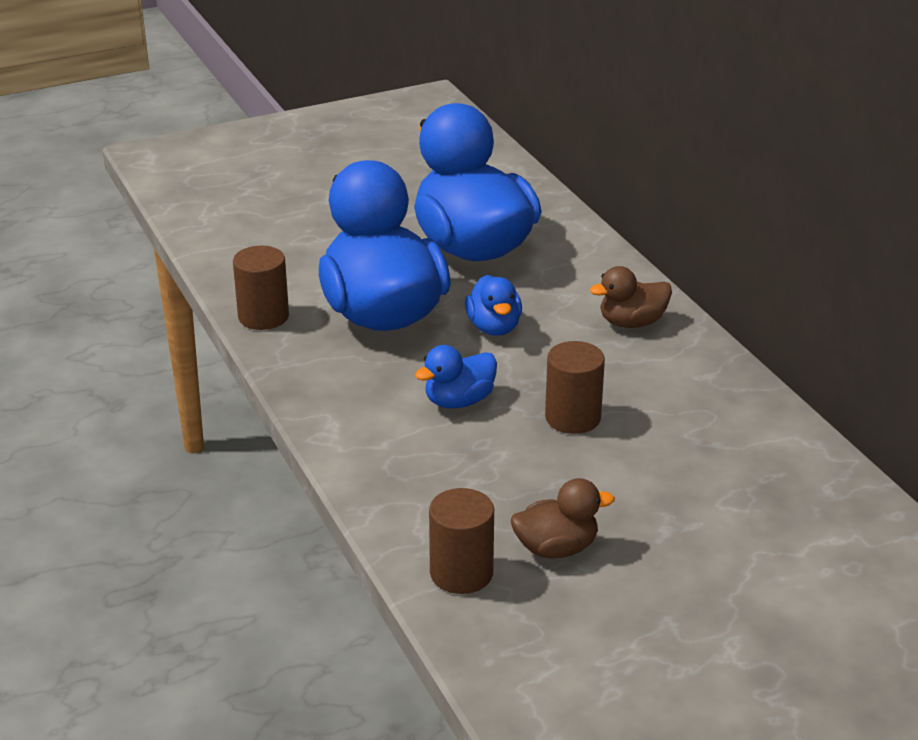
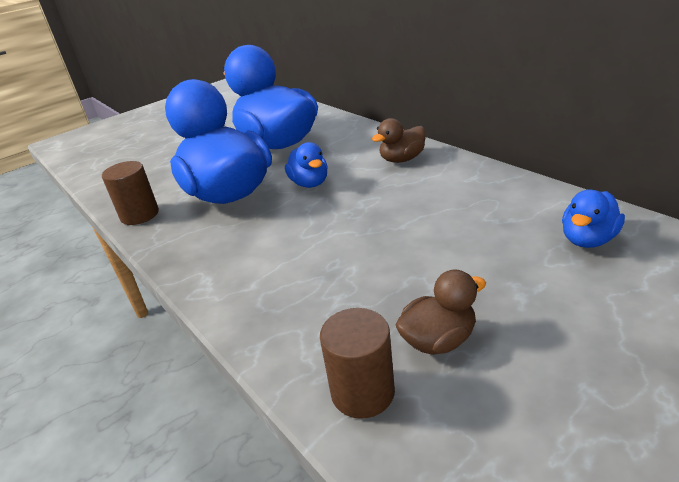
camera: 10 degrees left, 0 degrees up
(459, 401) = (303, 237): blue duck -> blue duck (587, 239)
(573, 418) = (394, 227): brown cylinder -> none

